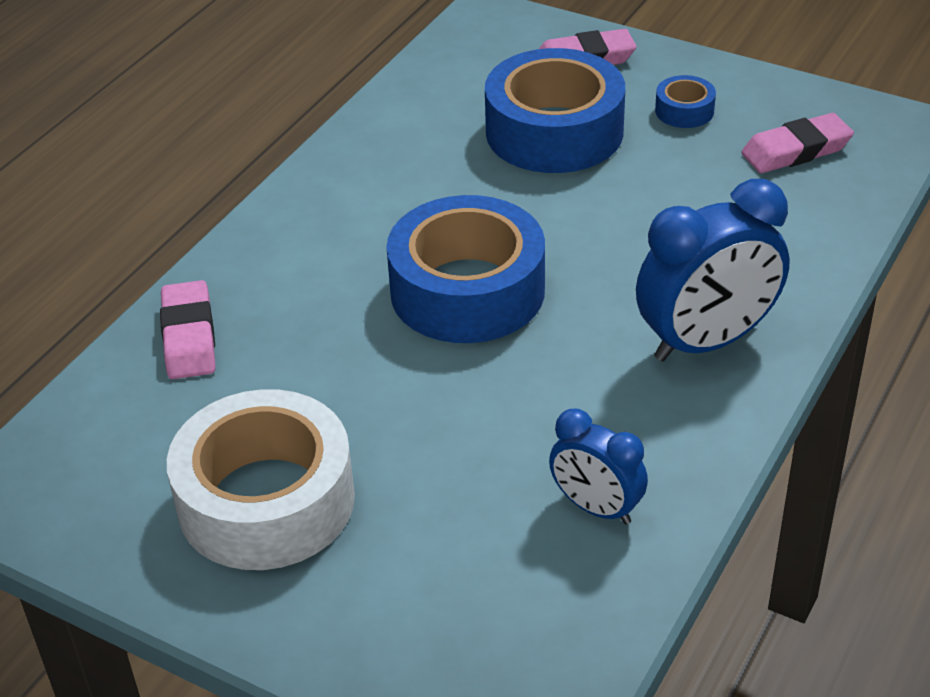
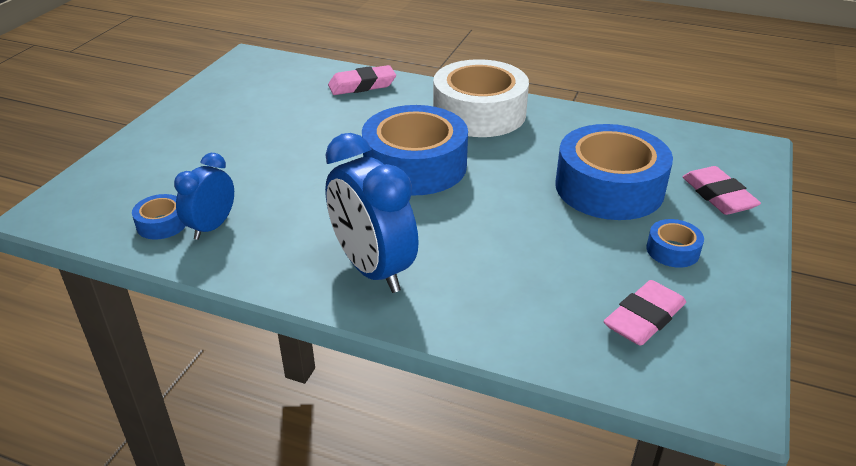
camera: 80 degrees right, 5 degrees down
(266, 500) = (236, 121): white tape -> white tape (479, 113)
(581, 569) = (162, 224): none -> blue tape
(796, 151) = (644, 318): pink eraser -> pink eraser turned 75 degrees clockwise

